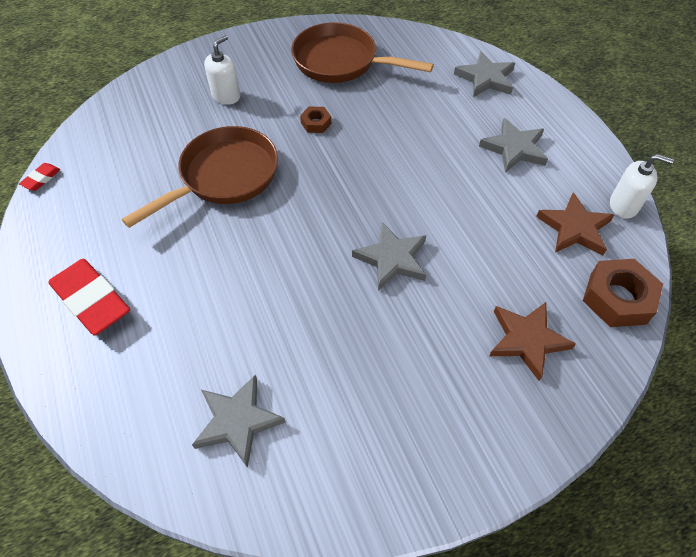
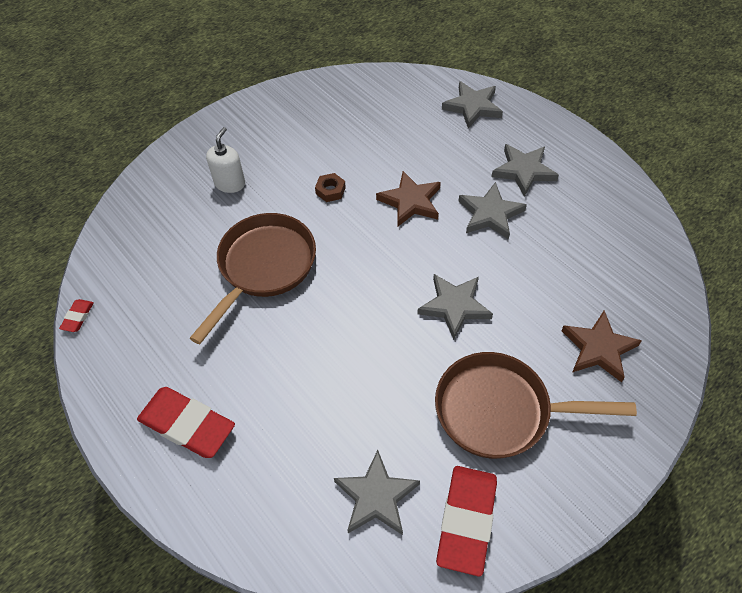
camera: 15 degrees left, 0 degrees up
(318, 474) = (466, 521): none -> red eraser
(340, 62) = (329, 121): brown pan -> brown pan (500, 411)
(463, 181) = (490, 214): none -> grey star
(574, 228) = (603, 234): brown star -> brown star (410, 201)
(617, 298) = (660, 289): brown nut -> none
(623, 205) = (636, 202): white soap dispenser -> none

